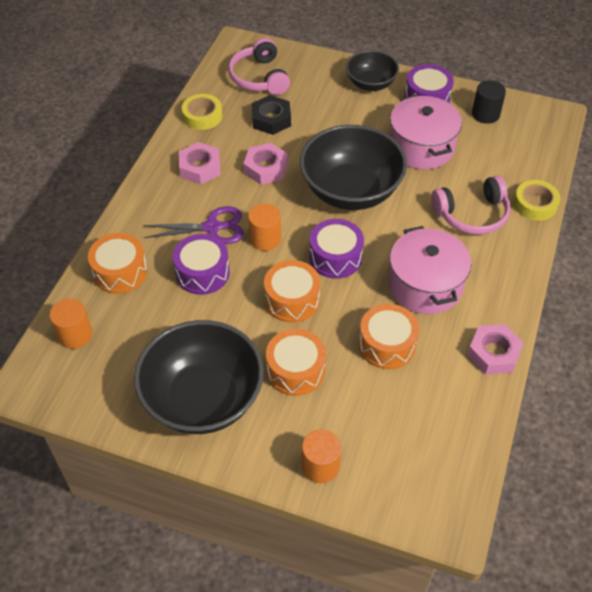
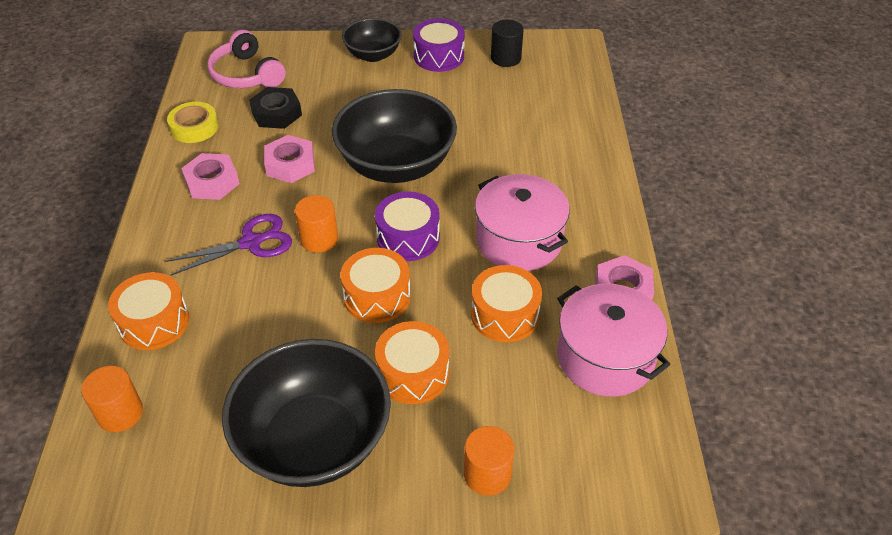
camera: 20 degrees left, 5 degrees down
(202, 273) = (258, 295): purple drum -> none
(421, 147) = (453, 104): pink pot -> pink pot (605, 357)
(472, 214) = (536, 157): pink headphones -> none
(535, 204) = (595, 131): yellow tape -> none

